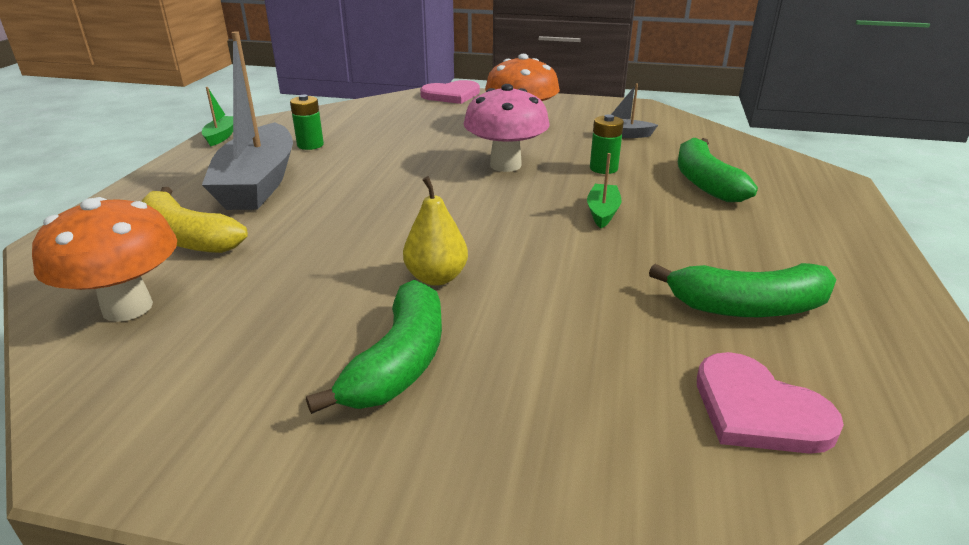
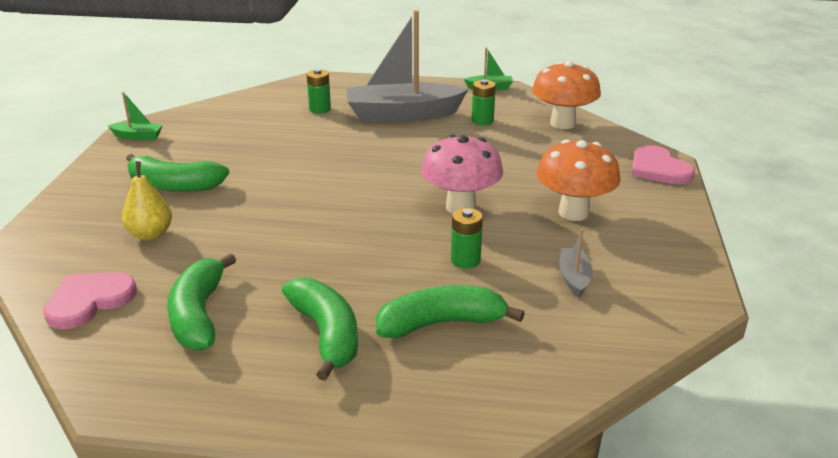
camera: 85 degrees right, 0 degrees up
(127, 307) = (244, 111): orange mushroom -> orange mushroom (562, 123)
(187, 238) = (320, 109): yellow banana -> green battery
(436, 277) = (262, 189): yellow pear -> yellow pear (150, 234)
(602, 212) = (363, 256): green boat -> green boat (138, 136)
(745, 231) = (326, 334): none -> green banana

